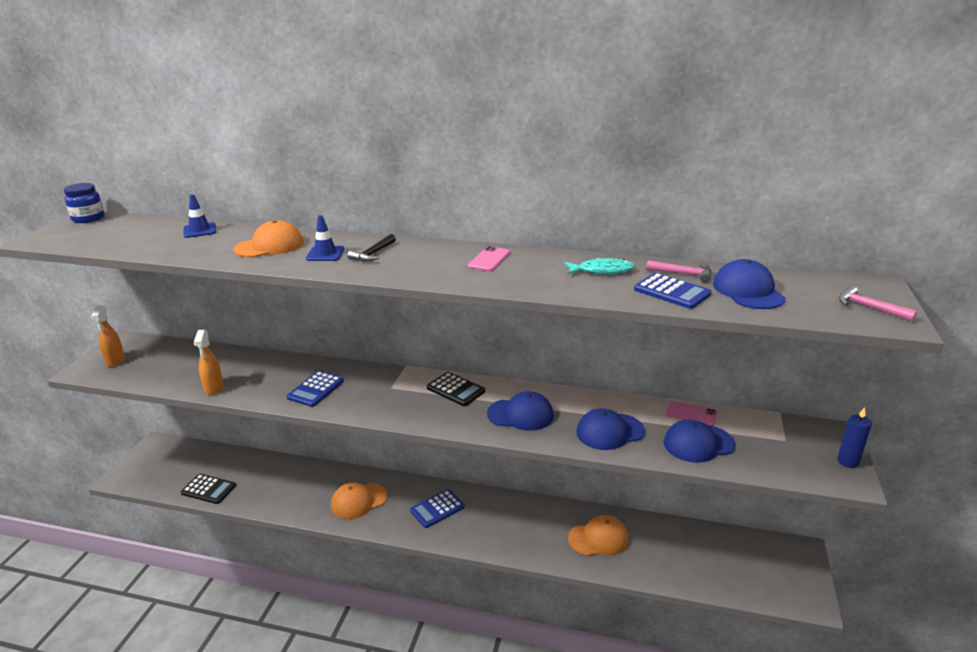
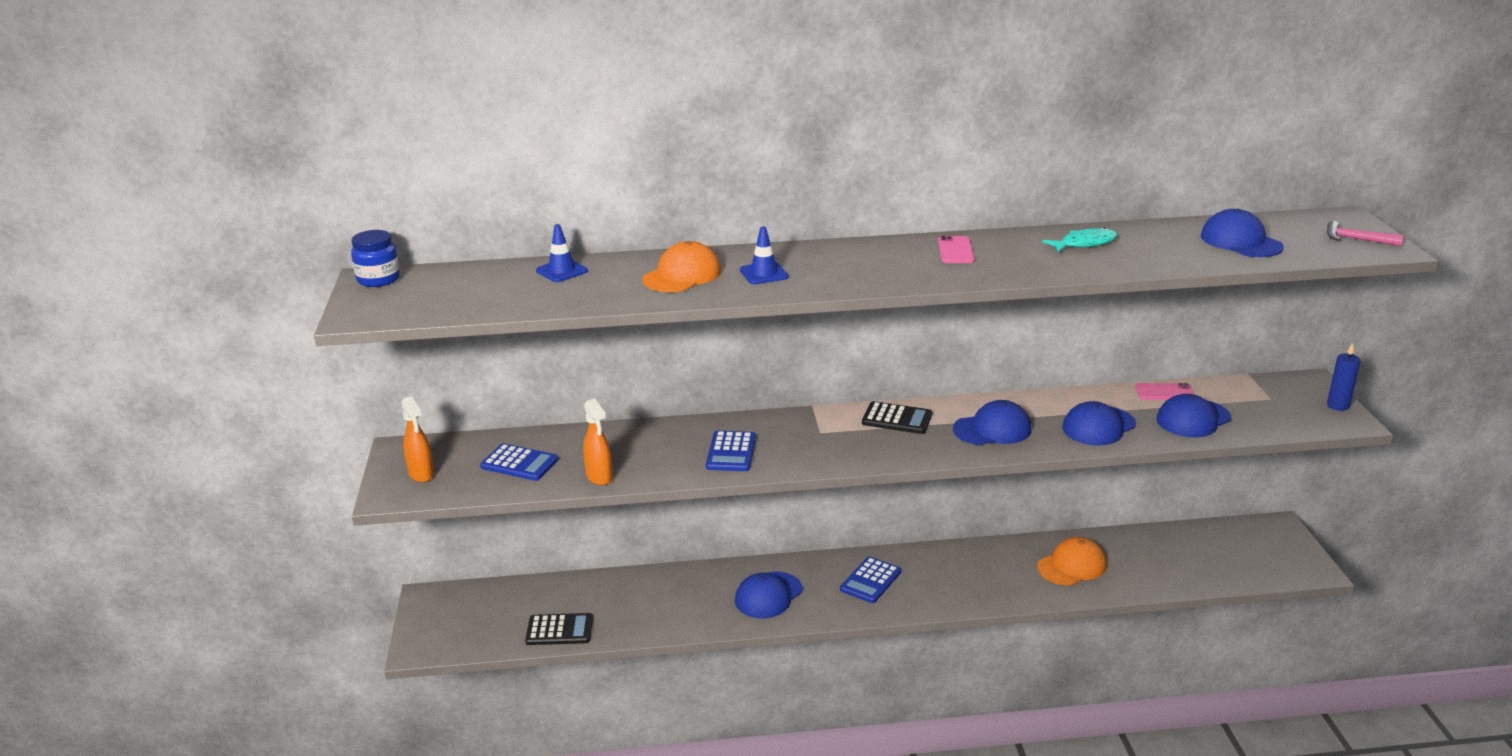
camera: 20 degrees left, 0 degrees up
(358, 501) = (768, 595): orange cap -> blue cap
(373, 254) = (819, 265): black hammer -> none
(672, 292) = (1173, 254): blue calculator -> blue calculator (519, 463)
(683, 274) = (1166, 234): pink hammer -> none

